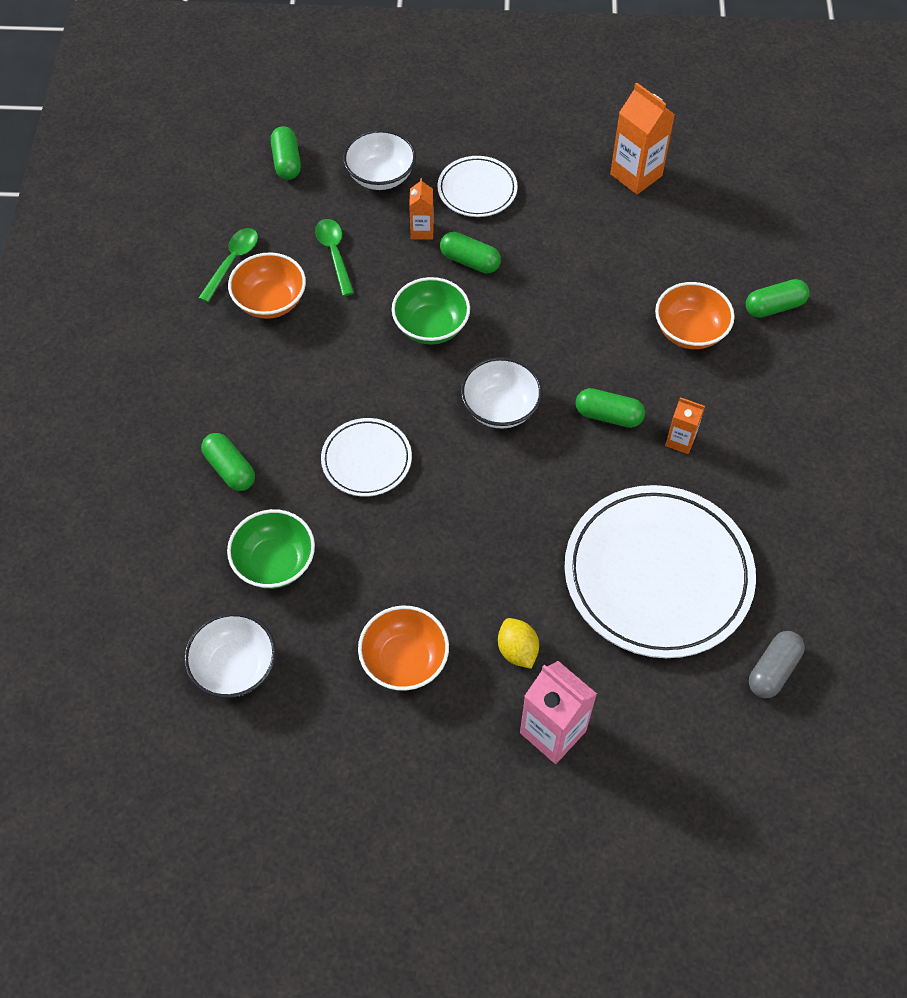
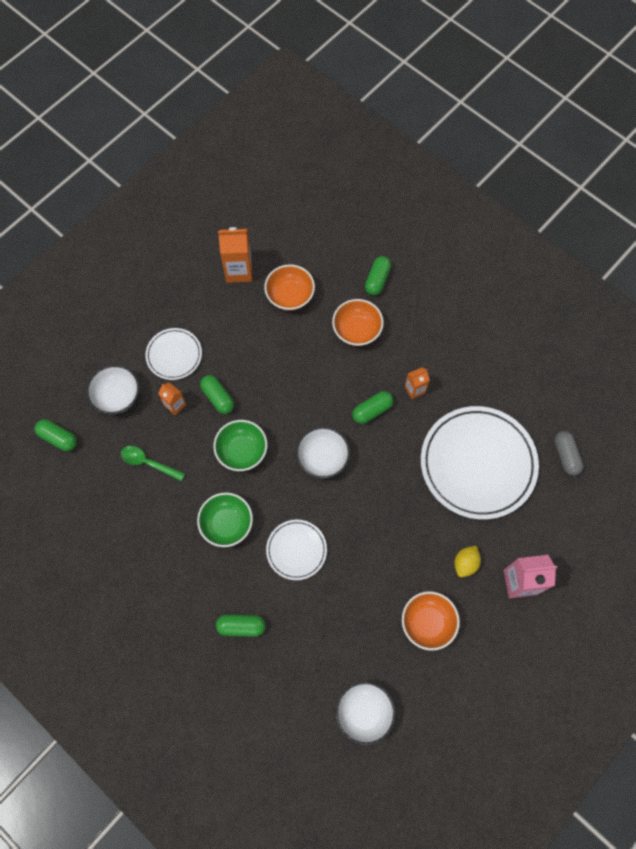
camera: 50 degrees left, 10 degrees up
(232, 262) = (102, 521): green spoon -> none
(270, 301) = (149, 521): orange bowl -> orange bowl (290, 295)
(275, 562) = (319, 645): green bowl -> green bowl (227, 524)
(470, 261) = (218, 397): green capsule -> green capsule turned 75 degrees clockwise
(517, 650) = (465, 563): yellow lemon -> yellow lemon turned 75 degrees counterclockwise

